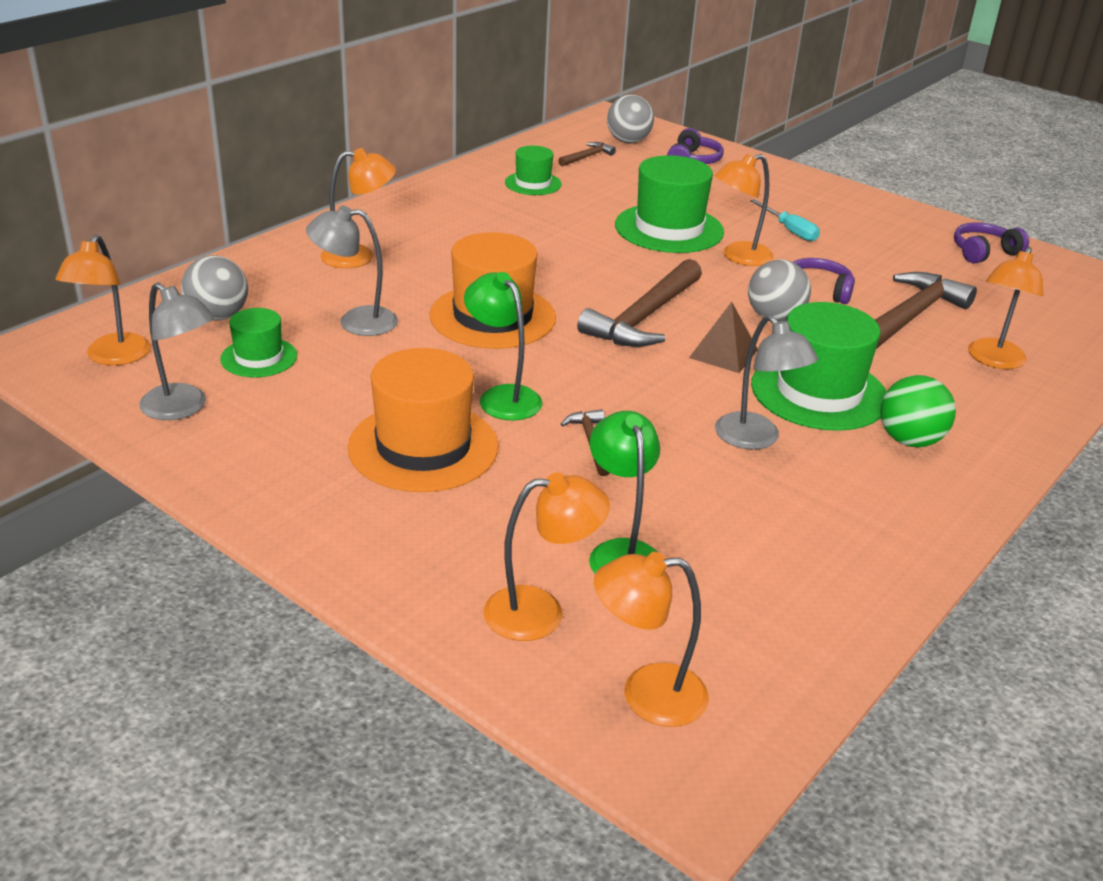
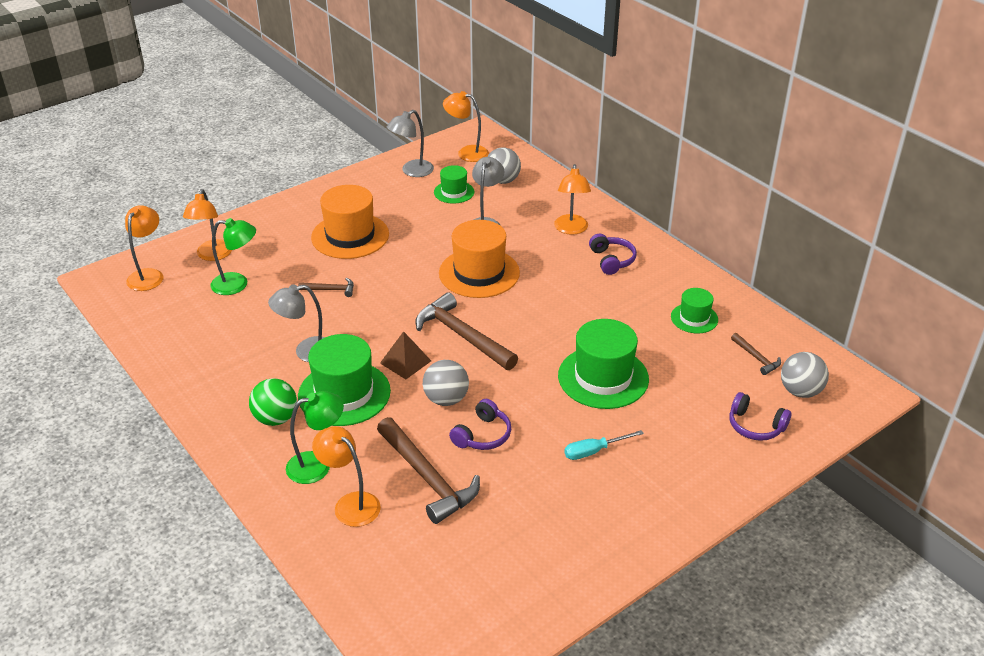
camera: 105 degrees right, 5 degrees up
(502, 396) = (387, 266): green lamp -> green lamp (317, 465)
(738, 257) = (547, 405): orange lamp -> none
(983, 252) = (534, 581): purple headphones -> purple headphones (612, 260)

